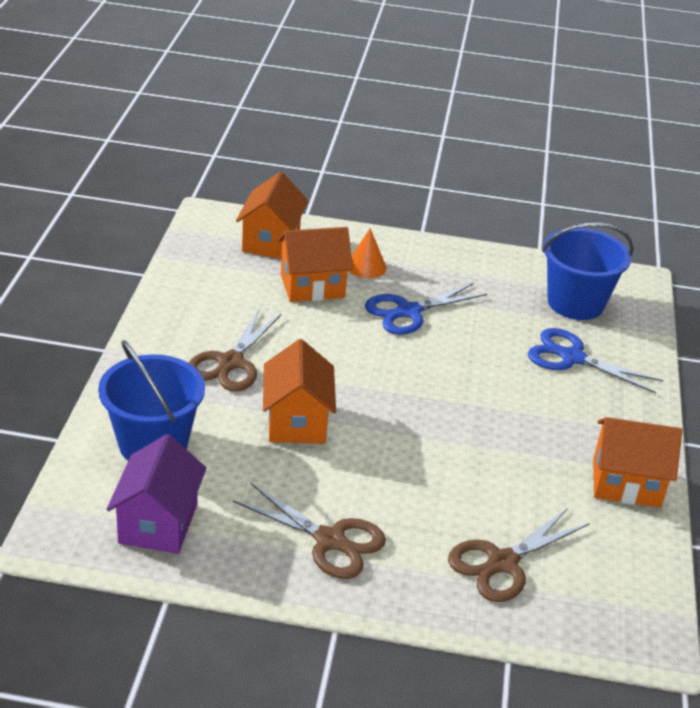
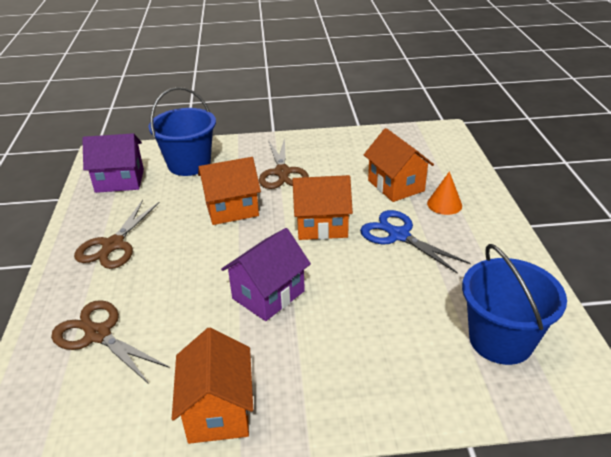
camera: 80 degrees right, 0 degrees up
(231, 362) = (282, 172): brown scissors -> brown scissors turned 105 degrees counterclockwise
(271, 242) = (437, 159): orange house -> orange house (321, 226)
(475, 422) = (268, 295): none -> purple house
(572, 358) = (400, 348): blue scissors -> none

